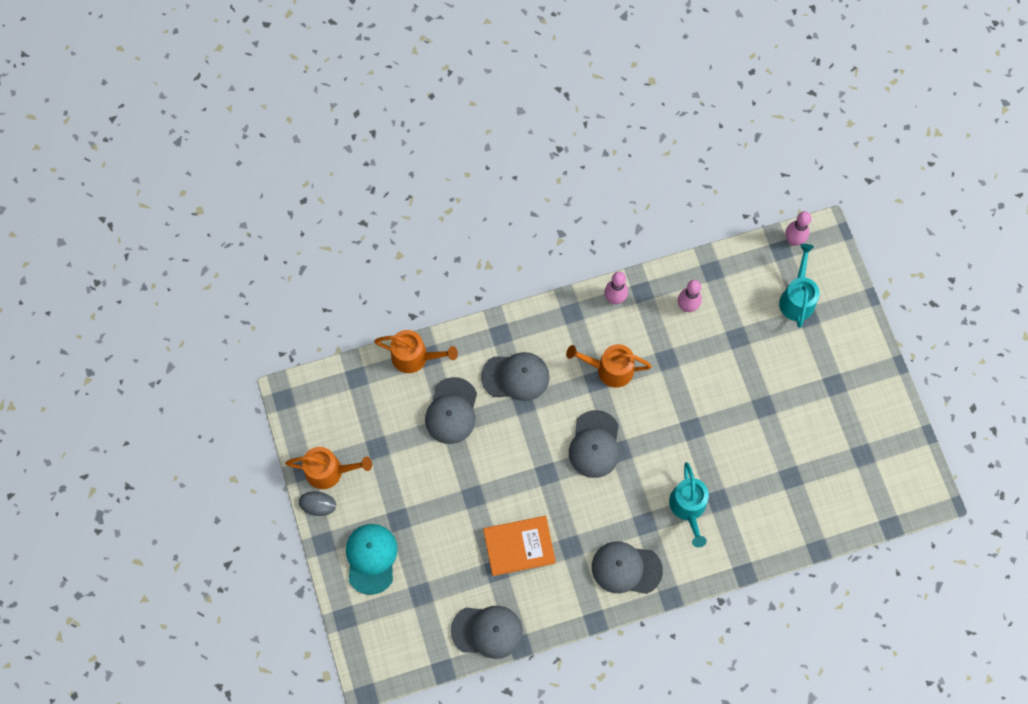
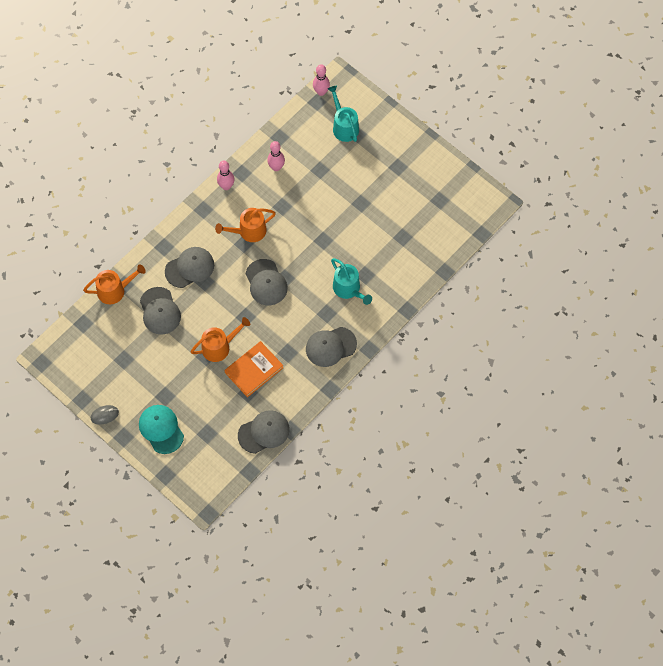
camera: 30 degrees left, 5 degrees down
(329, 471) = (100, 391): orange watering can -> orange watering can (219, 347)

